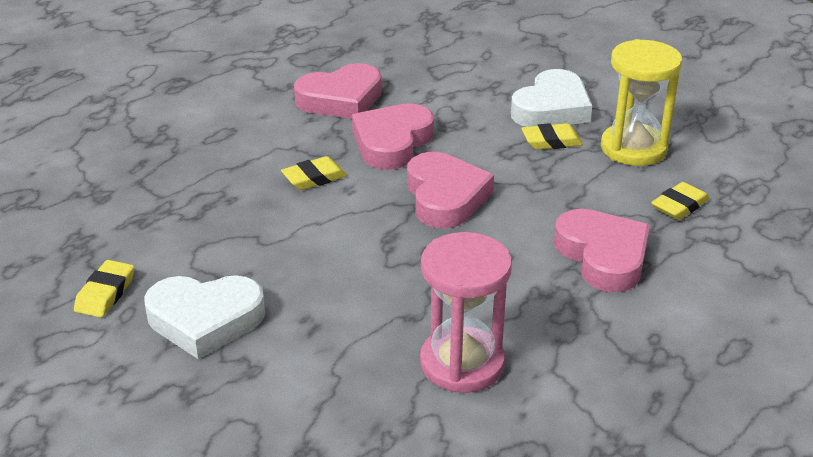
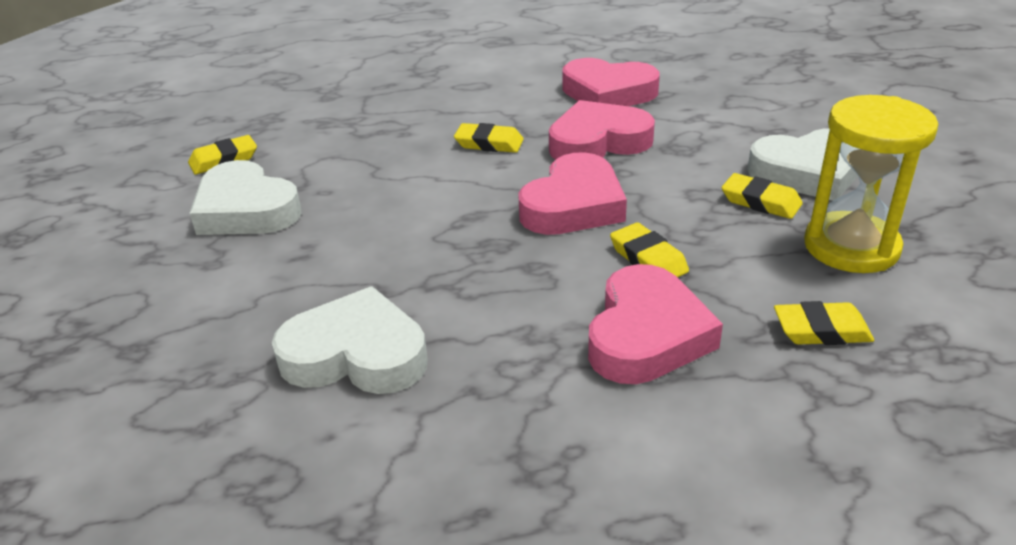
camera: 45 degrees right, 0 degrees up
(462, 363) = (356, 354): pink hourglass -> white heart
(540, 210) = (648, 259): none -> yellow eraser

